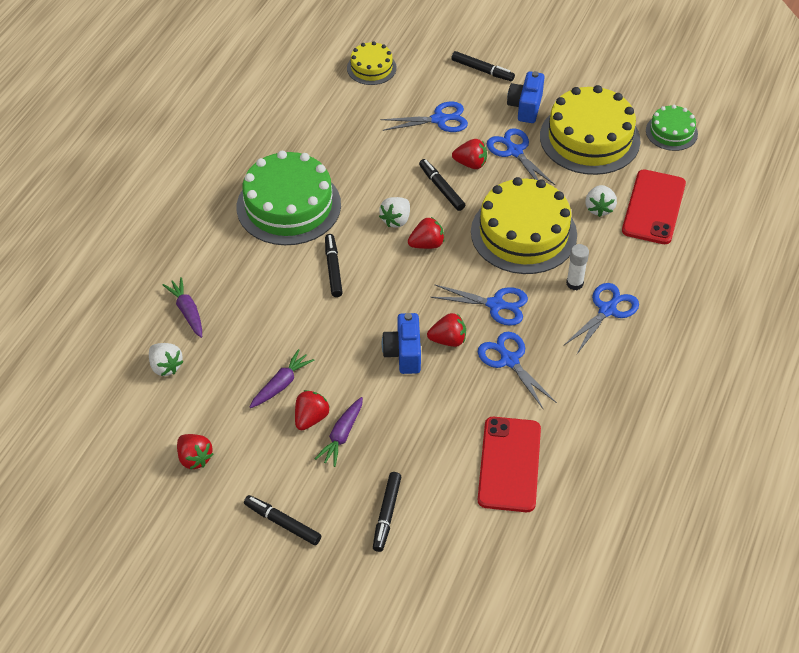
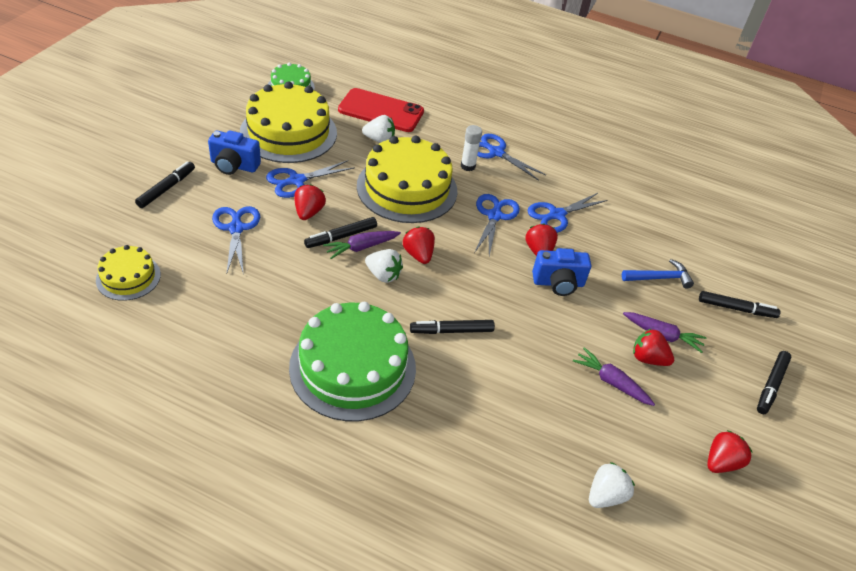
camera: 95 degrees left, 5 degrees down
(187, 311) = (520, 474): purple carrot -> purple carrot (361, 247)
(424, 446) = (659, 278): none -> blue hammer
(509, 464) = (664, 228): red phone -> none

